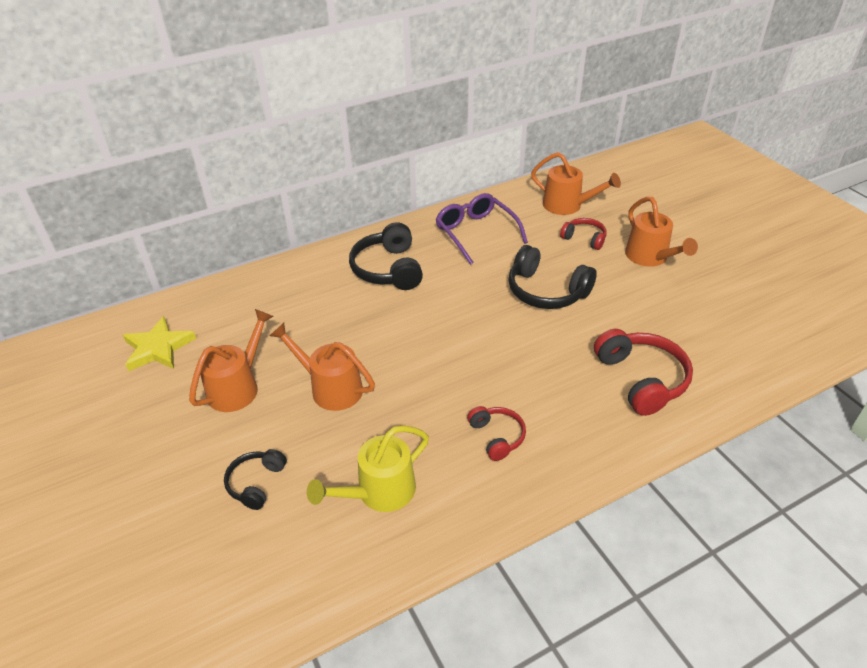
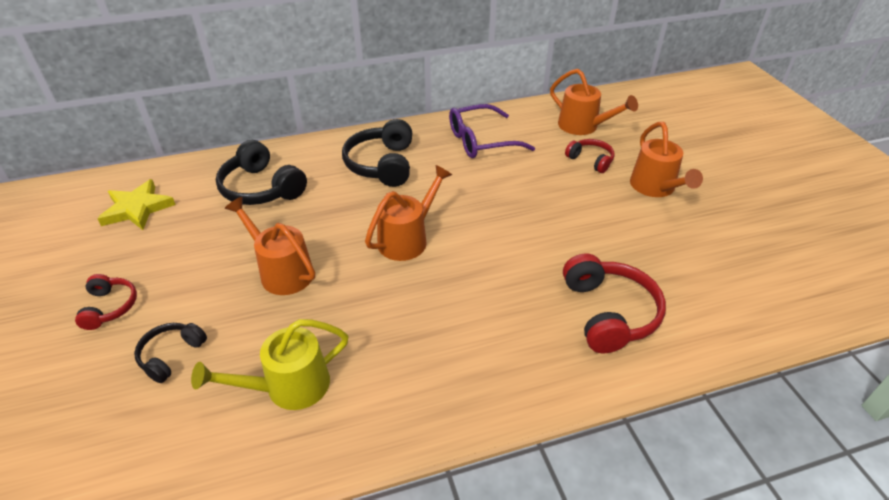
camera: 10 degrees right, 0 degrees up
(238, 386) = (194, 256): orange watering can -> orange watering can (408, 238)
(475, 233) = (481, 141): purple glasses -> purple glasses turned 90 degrees counterclockwise
(497, 436) = (432, 349): red headphones -> red headphones (110, 307)
(546, 291) = (534, 207): black headphones -> black headphones (261, 188)

